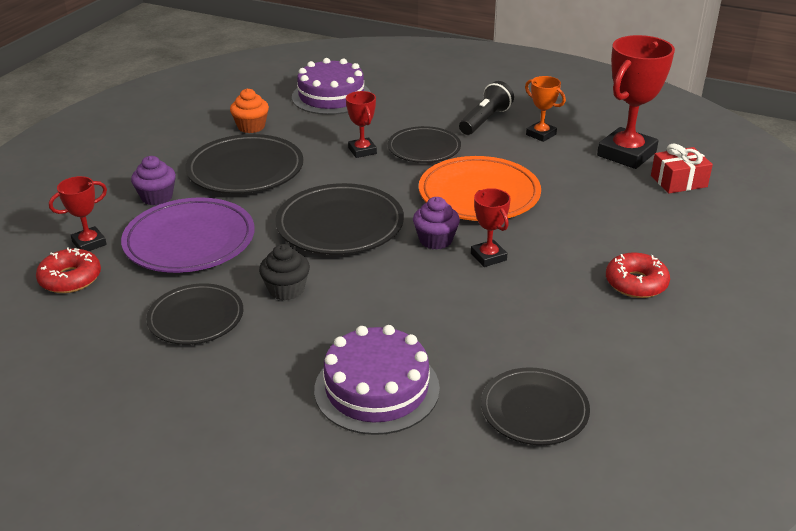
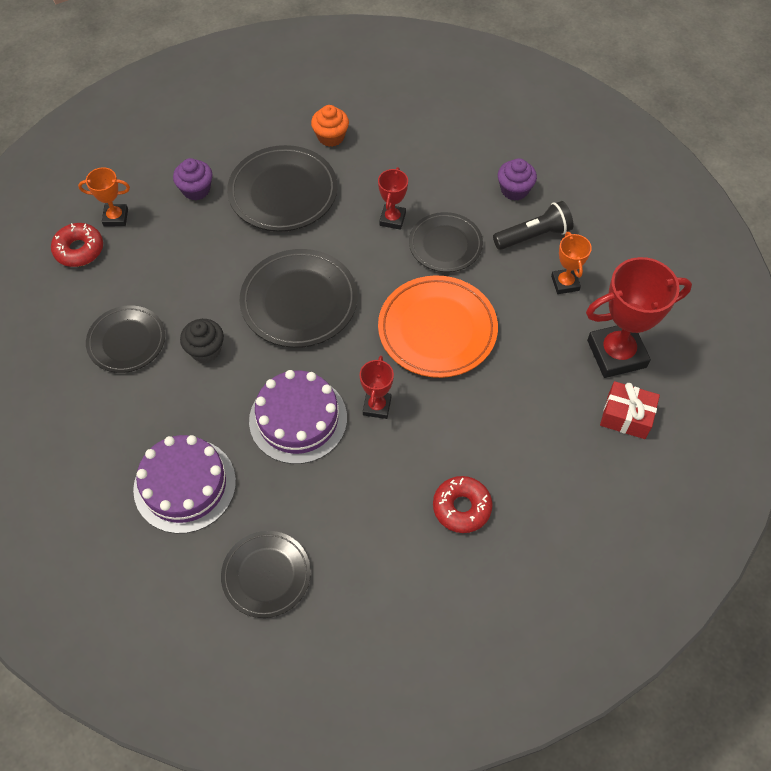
camera: 35 degrees right, 25 degrees up
(89, 243) = (116, 217): red trophy -> orange trophy
(189, 241) = (182, 255): purple plate -> none
(331, 96) = (429, 128): purple cake -> purple cake (298, 419)
(435, 240) = (354, 362): purple cupcake -> purple cupcake (514, 190)

